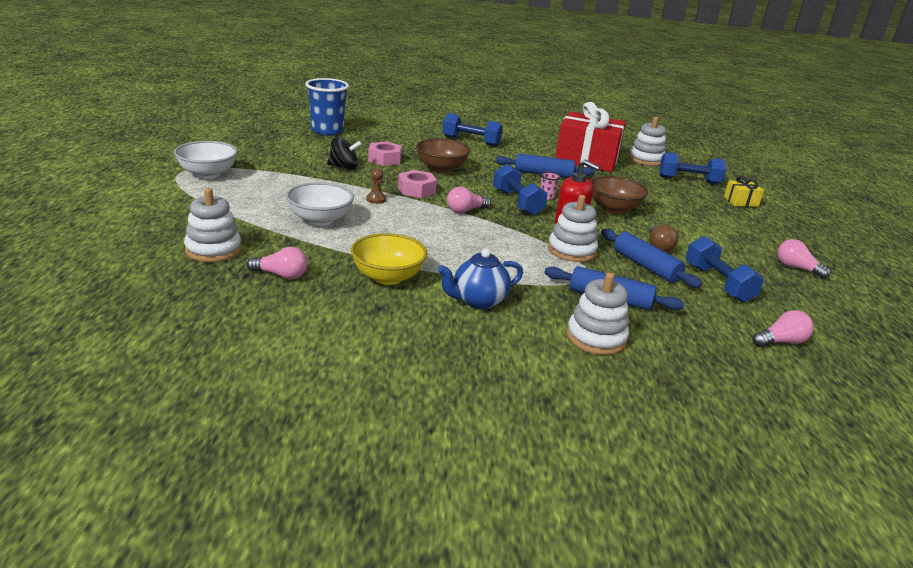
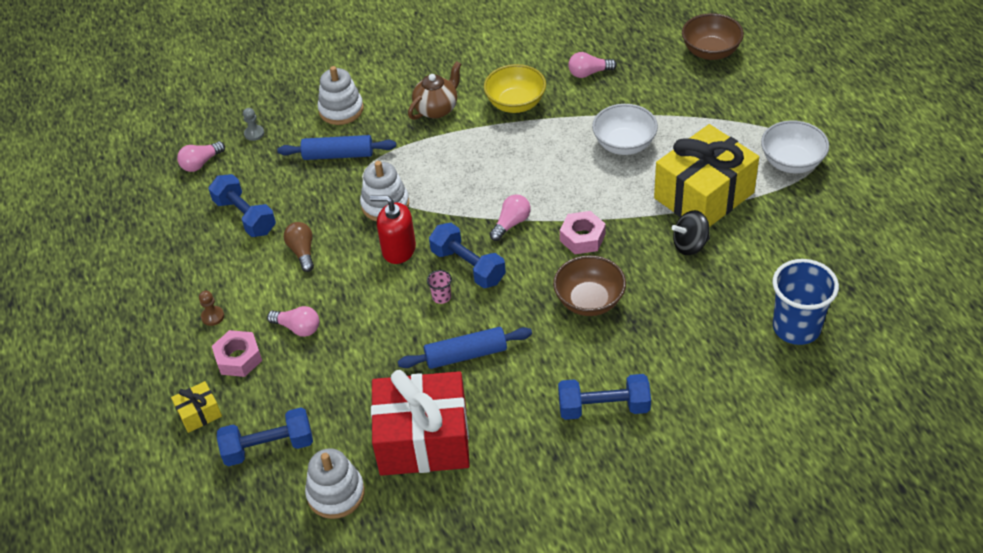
camera: 165 degrees right, 20 degrees up
(213, 250) = (661, 75): white stacking toy -> none
(299, 180) = (704, 195): none -> yellow gift
(376, 199) = (606, 199): brown pawn -> brown pawn (212, 316)
(384, 159) = (665, 288): pink nut -> pink nut (238, 358)
(478, 301) = (437, 109): blue teapot -> brown teapot
(613, 209) = (360, 307): brown bowl -> brown bowl (710, 52)
(646, 266) = (312, 212): blue rolling pin -> none
(714, 350) = (254, 133): none -> grey pawn
(796, 268) = (161, 279): pink light bulb -> pink light bulb (298, 328)

